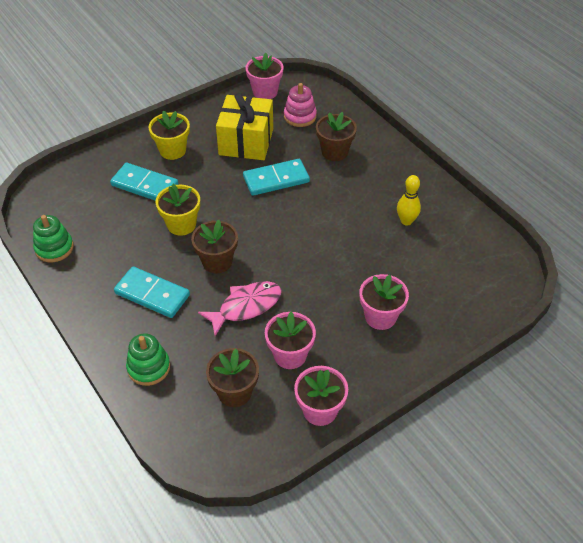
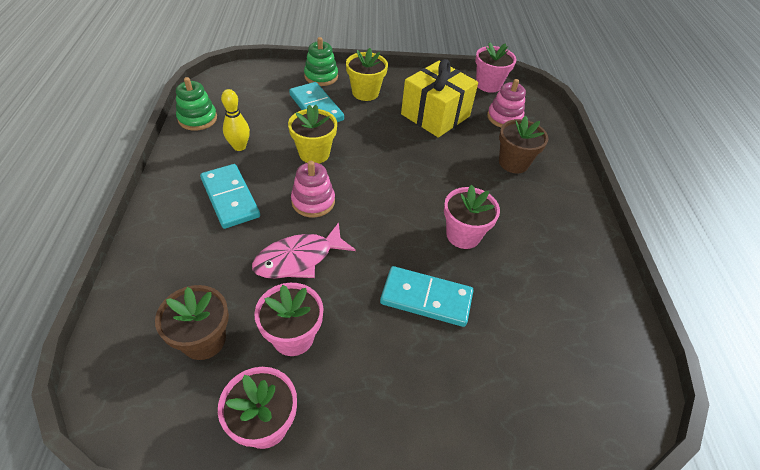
camera: 30 degrees right, 0 degrees up
(149, 367) = (158, 262): green stacking toy -> green stacking toy (321, 76)
(217, 262) = (313, 201): brown flower pot -> pink stacking toy
(246, 307) = (298, 259): pink fish -> pink fish turned 150 degrees clockwise
(276, 179) = (434, 159): turquoise domino -> turquoise domino (426, 298)
(380, 317) = (425, 356): pink flower pot -> pink flower pot (463, 235)
(406, 221) = (539, 268): yellow bowling pin -> yellow bowling pin (239, 147)

